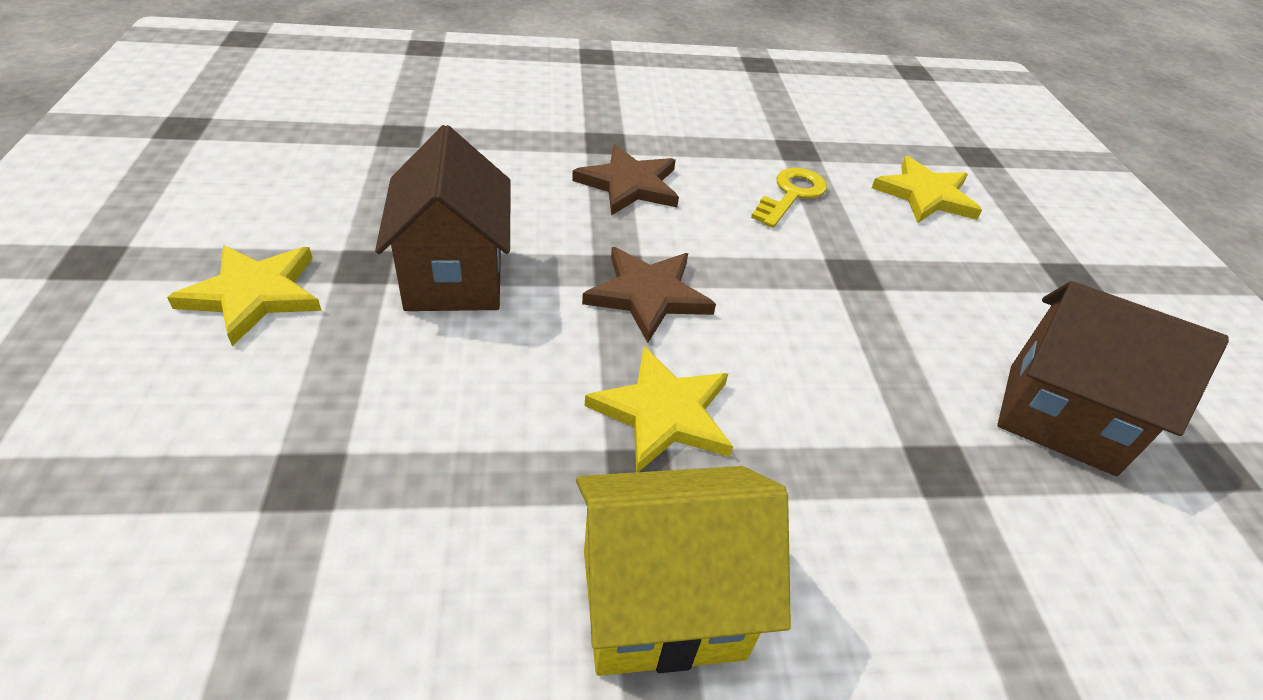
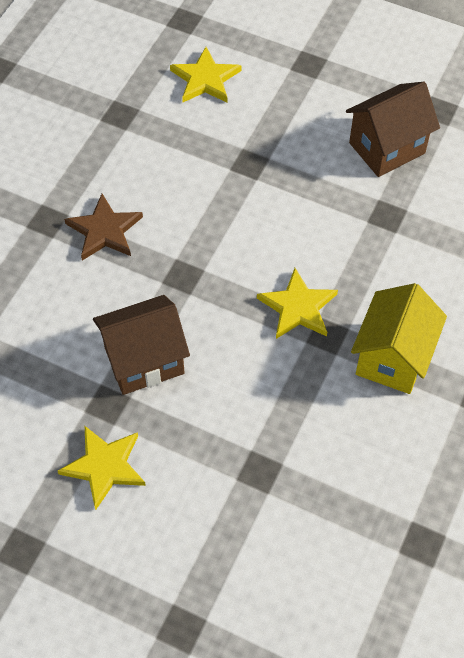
camera: 55 degrees left, 15 degrees up
(454, 277) = (144, 361): brown house -> brown house turned 45 degrees counterclockwise
(648, 295) = (212, 272): brown star -> none
(791, 195) = (165, 149): yellow key -> none

